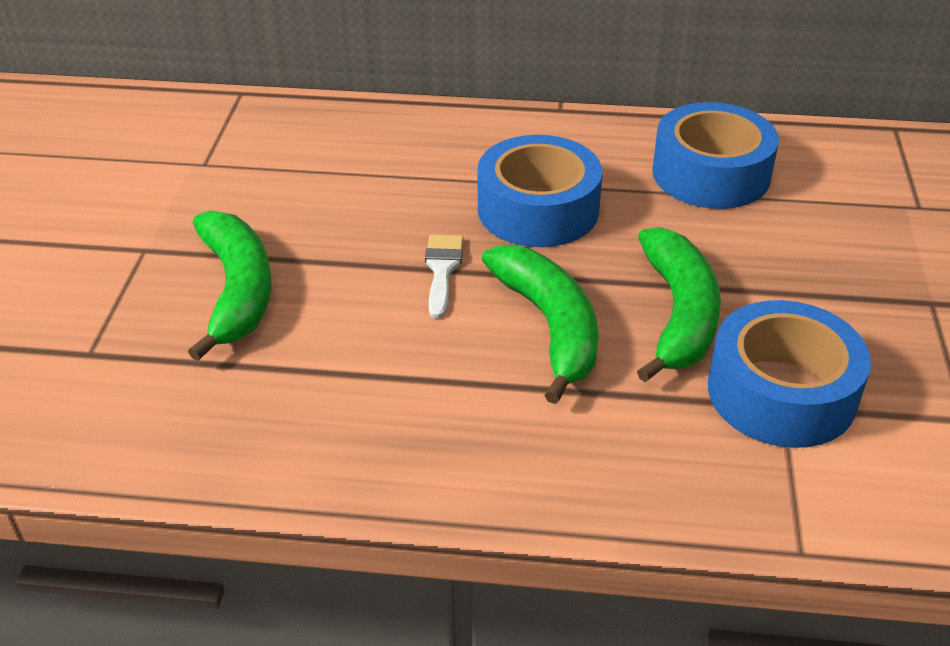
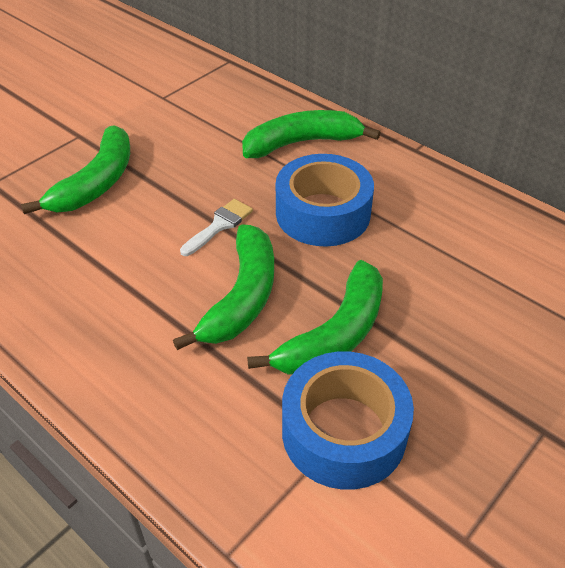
camera: 35 degrees right, 5 degrees up
(434, 149) = (302, 143): none -> green banana
(711, 174) = (474, 243): blue tape -> none

